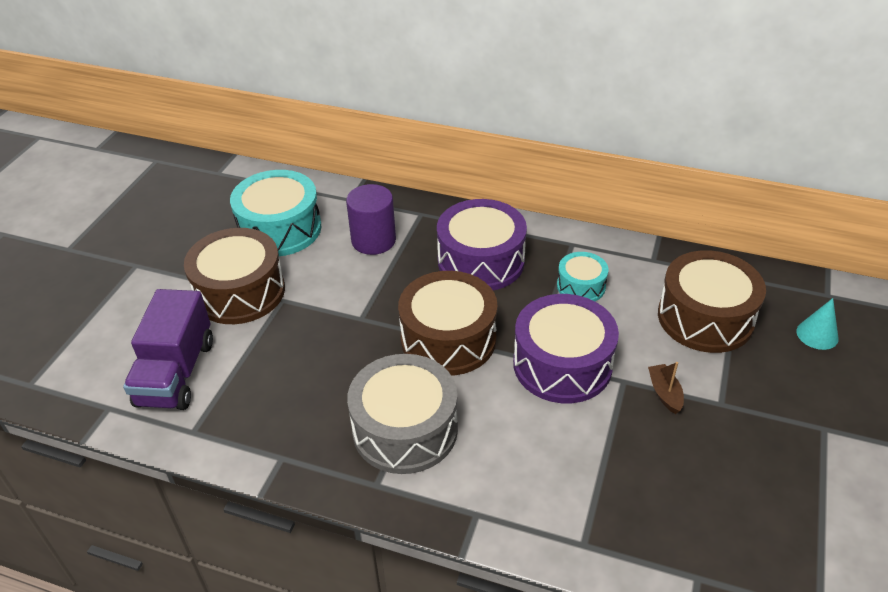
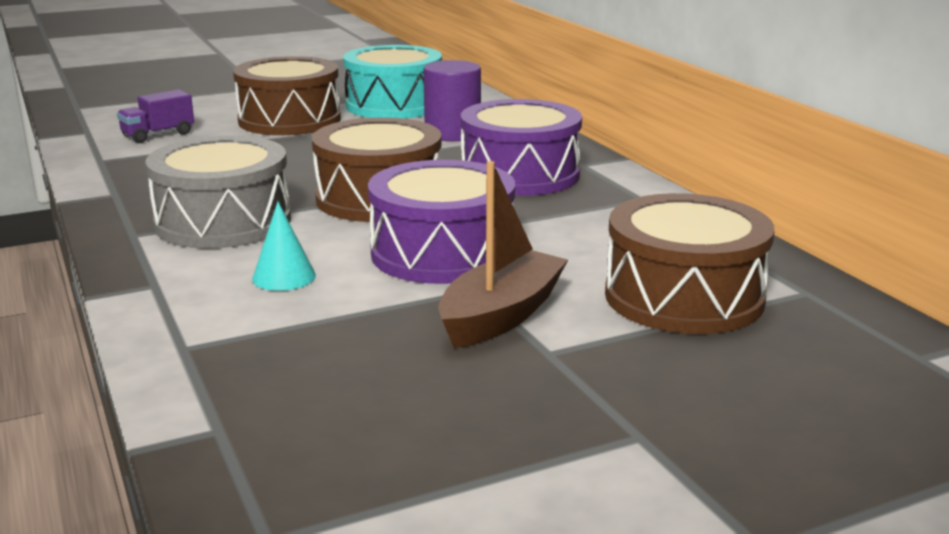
camera: 45 degrees right, 20 degrees down
(176, 373) = (158, 135): purple truck -> purple truck, size x0.56
(581, 286) = (585, 223): turquoise drum -> none
(664, 393) = (501, 316): brown boat -> brown boat, size x1.92
(817, 334) = (820, 375): turquoise cone -> turquoise cone (284, 277)

